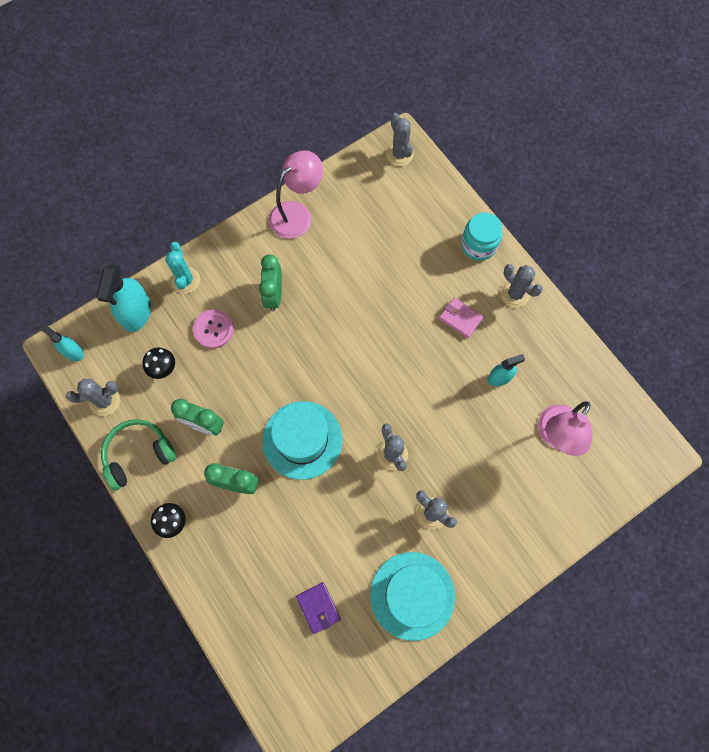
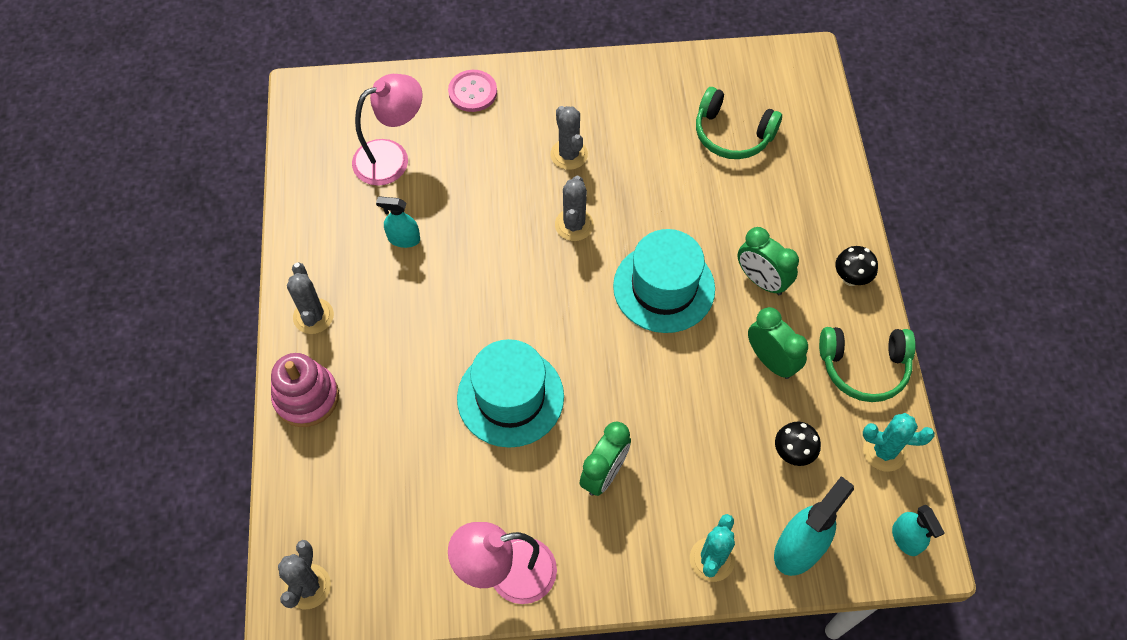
camera: 150 degrees left, 10 degrees down
(105, 401) = (884, 451): grey cactus -> turquoise cactus
(213, 329) = (705, 470): pink button -> pink button (472, 92)
(318, 607) = (732, 134): purple wallet -> green headphones
(412, 595) = (634, 101): turquoise hat -> turquoise hat (510, 397)
(460, 318) = (397, 322): pink wallet -> none
(478, 245) = (306, 397): turquoise jar -> pink stacking toy

